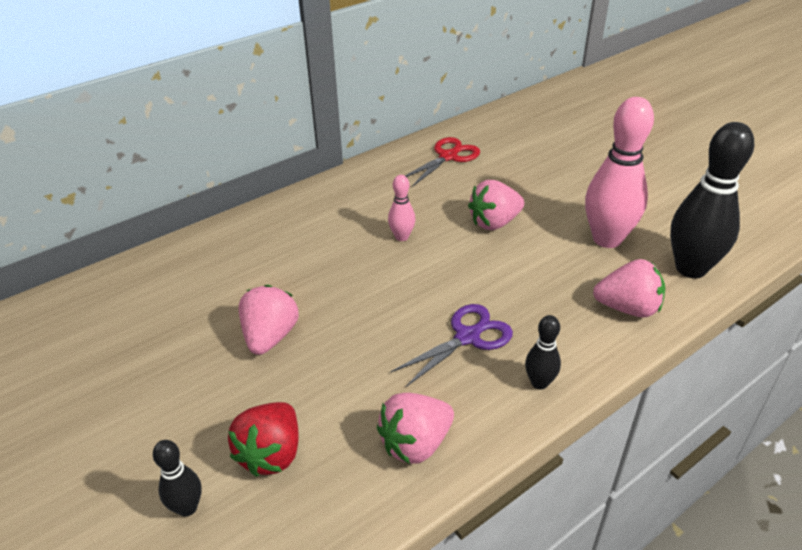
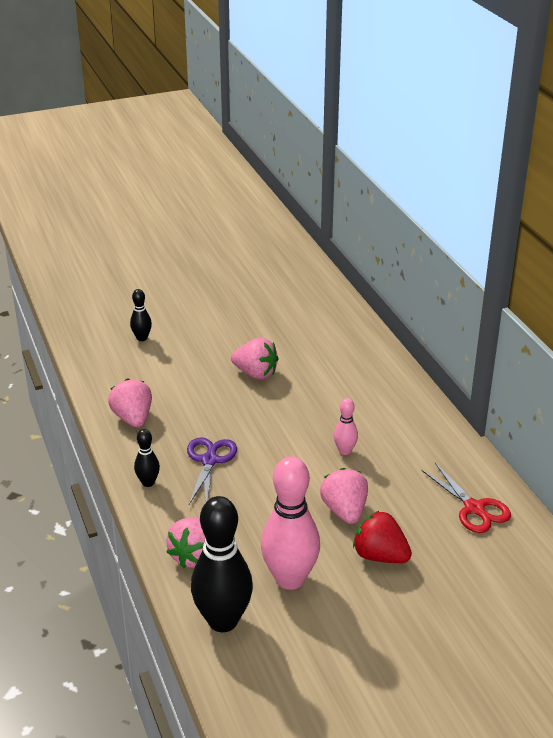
camera: 105 degrees right, 5 degrees down
(271, 454) = (159, 366): red strawberry -> red strawberry (380, 556)
(468, 337) = (209, 460): purple scissors -> purple scissors turned 150 degrees counterclockwise

